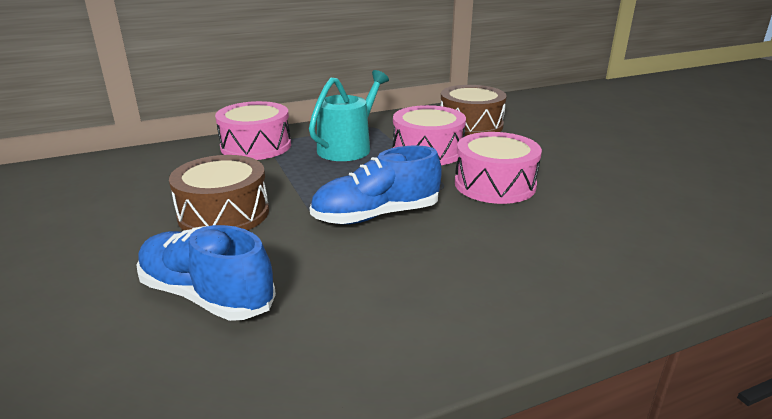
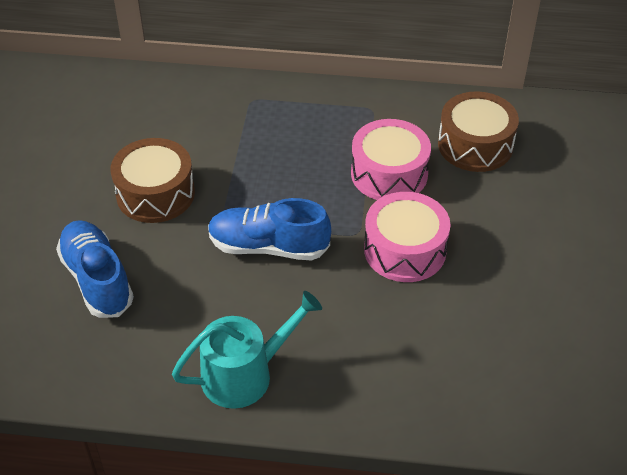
camera: 30 degrees right, 20 degrees up
(256, 146) = (237, 102): pink drum -> none
(348, 147) = (318, 138): turquoise watering can -> turquoise watering can (244, 374)

